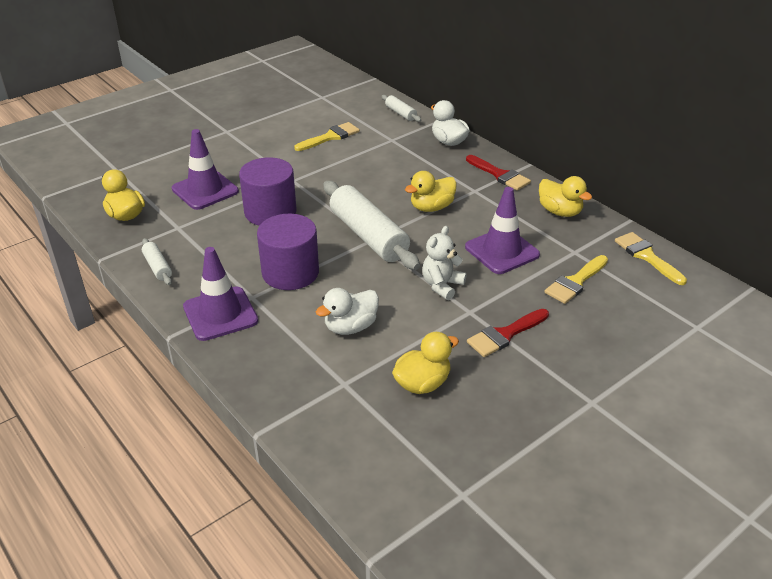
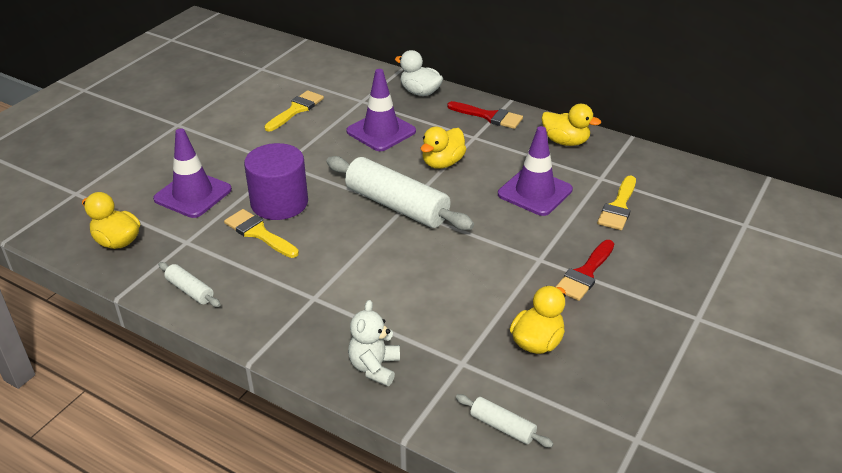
camera: 20 degrees left, 0 degrees up
(220, 314) = (291, 324): purple traffic cone -> purple traffic cone (381, 131)
(290, 272) = (339, 262): purple cylinder -> none
(350, 327) = (434, 303): white duck -> none
(400, 113) = (354, 71): white rolling pin -> white rolling pin (502, 427)
(442, 285) = (498, 239): white teddy bear -> white teddy bear (374, 367)
(647, 256) = (666, 168): yellow brush -> yellow brush (259, 233)

